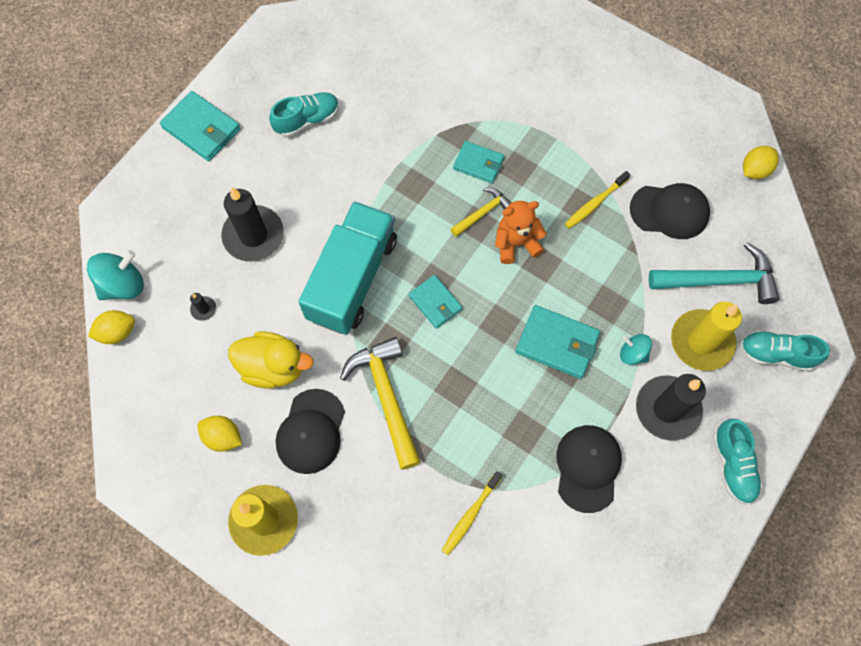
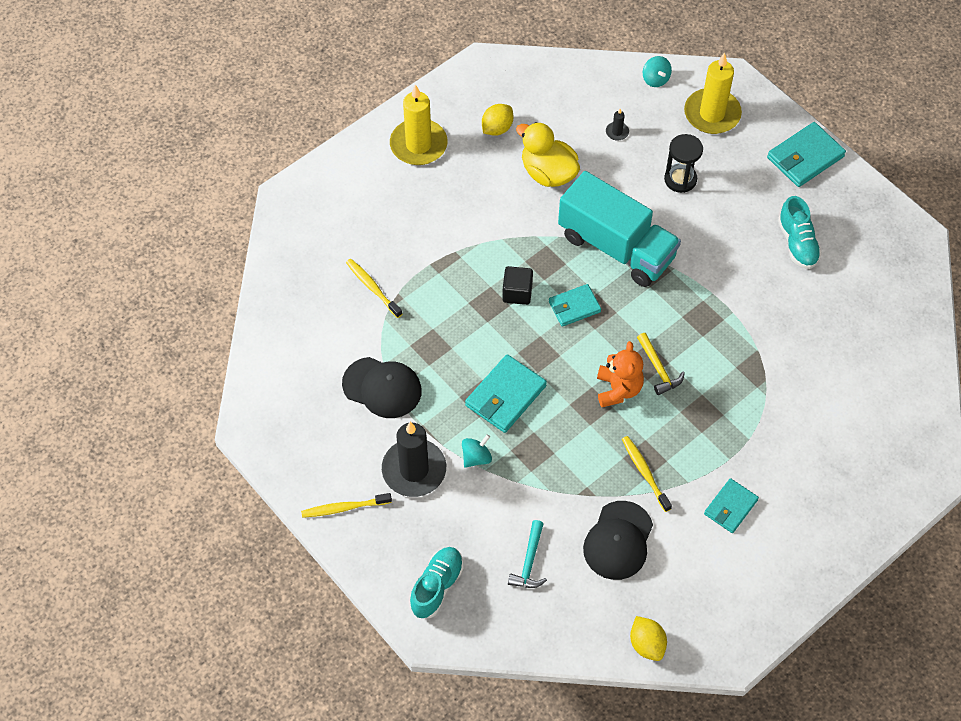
camera: 105 degrees right, 10 degrees down
(117, 332) = (612, 70): yellow lemon -> none
(123, 285) = (655, 79): turquoise spinning top -> turquoise spinning top, size x0.60
(253, 235) = (680, 179): black candle -> black hourglass
(273, 367) = (548, 173): yellow duck -> yellow duck turned 105 degrees clockwise
(311, 431) = (482, 189): black cap -> none
(386, 397) = (495, 249): yellow hammer -> none
(434, 362) = (517, 292): none -> black cube
(478, 164) = (715, 379): turquoise wallet -> turquoise wallet (730, 507)
(701, 341) = (470, 522): yellow candle -> yellow candle (712, 114)
(719, 280) = (529, 562): turquoise hammer -> turquoise hammer, size x0.55
(732, 465) = (344, 508): turquoise shoe -> yellow toothbrush

